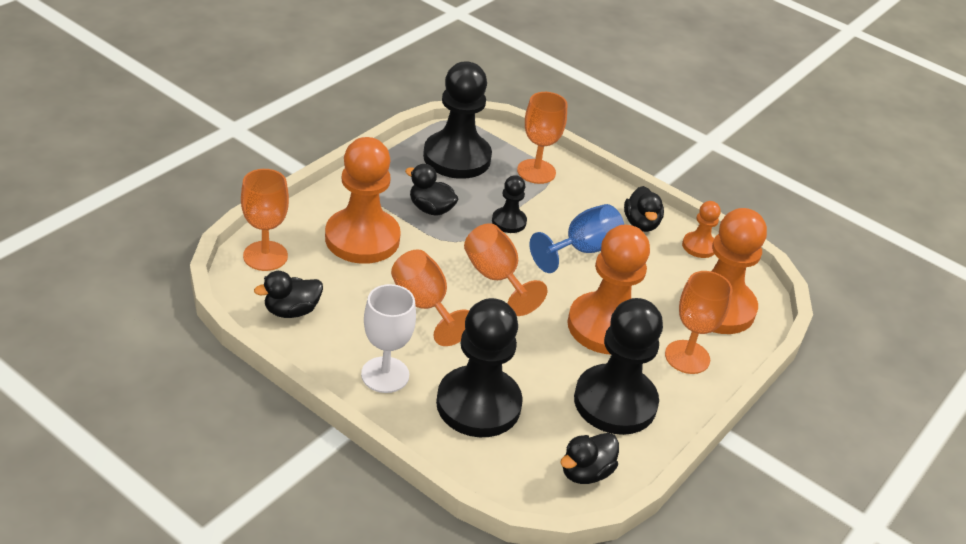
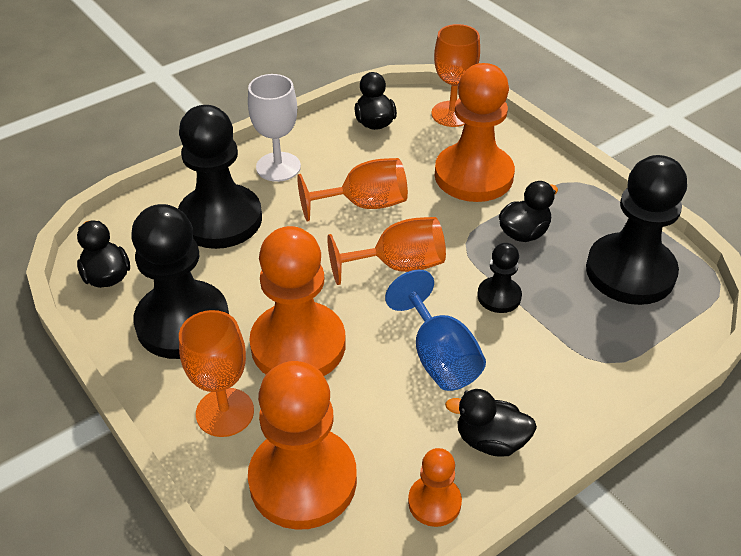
camera: 110 degrees right, 5 degrees up
(536, 171) = (608, 346): orange goblet -> none

